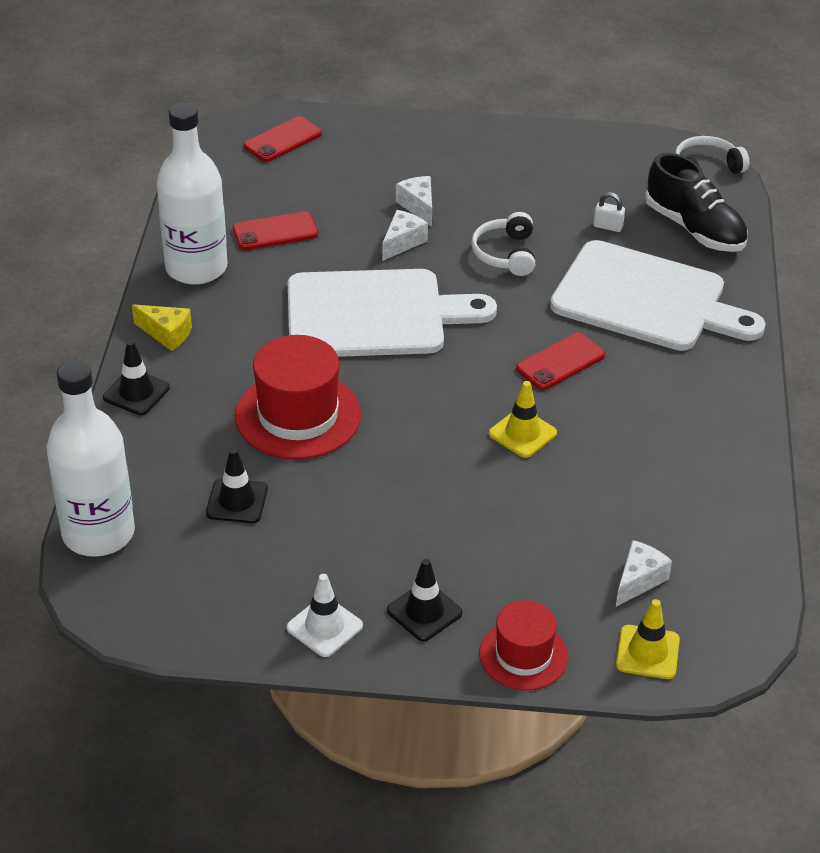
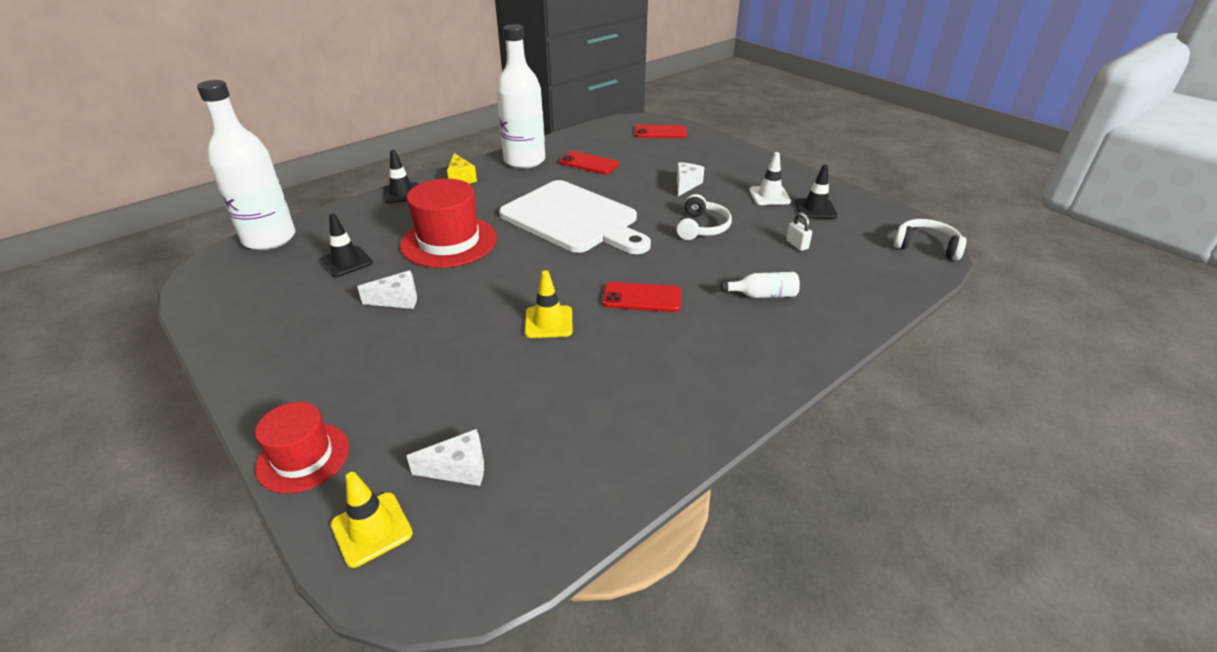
camera: 45 degrees right, 5 degrees down
(324, 627) = (254, 351): white traffic cone -> white traffic cone (769, 196)
(402, 242) = (648, 196): white cheese -> white cheese (398, 300)
(424, 612) = (310, 382): black traffic cone -> black traffic cone (815, 209)
(505, 254) = (702, 227): white headphones -> white headphones turned 150 degrees clockwise
(646, 299) = (762, 295): white cutting board -> white bottle
(694, 229) = (865, 274): black shoe -> none

